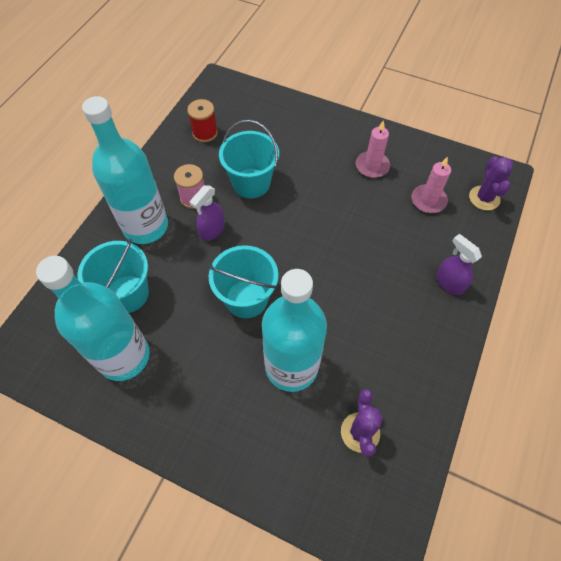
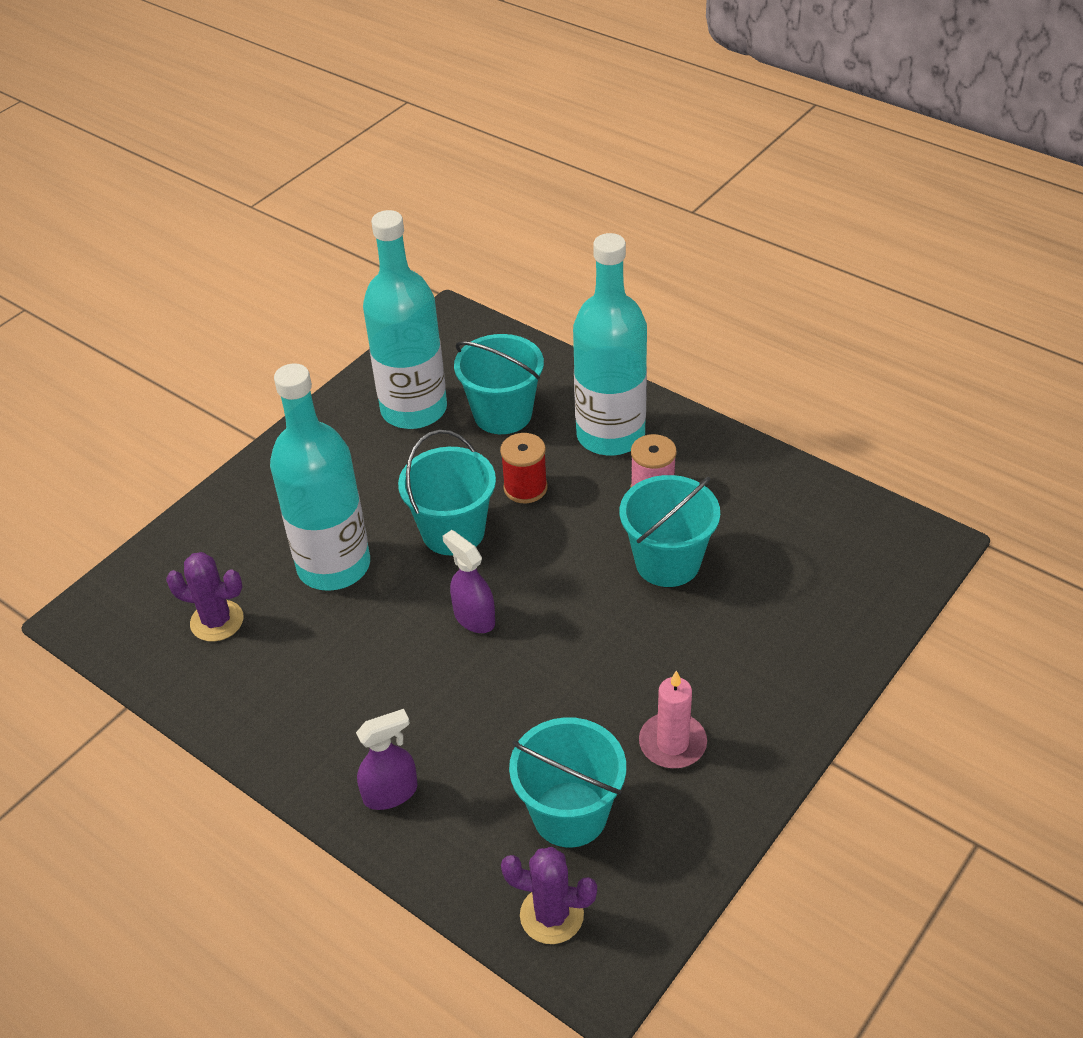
camera: 105 degrees right, 15 degrees down
(205, 133) = (794, 514): red spool -> red spool (525, 488)
(212, 230) = (583, 506): purple spray bottle -> purple spray bottle (474, 617)
(428, 200) = (570, 814): pink candle -> turquoise bucket

